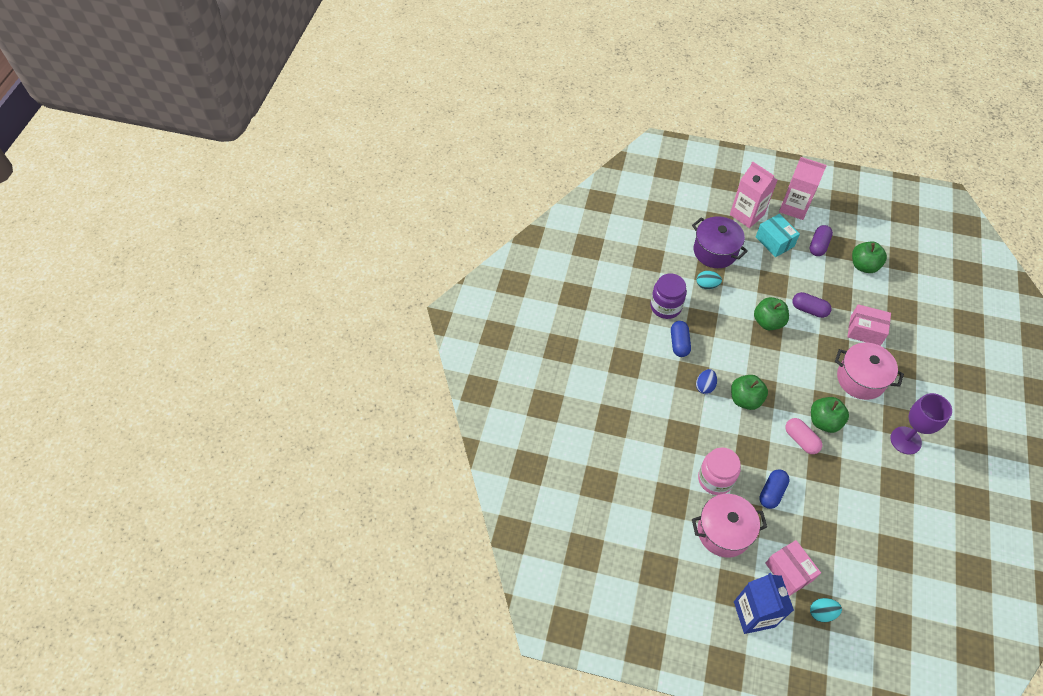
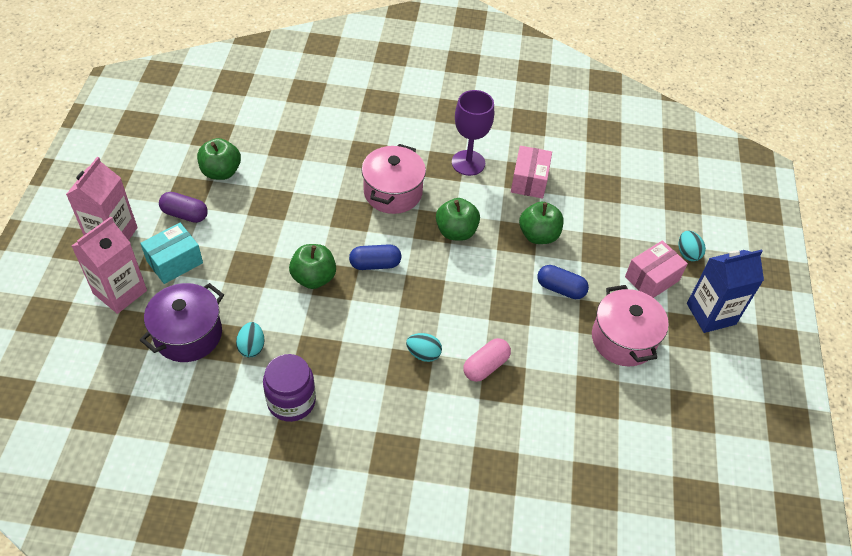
camera: 100 degrees left, 5 degrees down
(679, 343) = (356, 384): blue capsule -> blue capsule (375, 264)
(705, 386) = (423, 354): blue egg -> turquoise egg
(715, 479) = (556, 346): pink jar -> none
(745, 399) = (437, 309): green apple -> green apple (538, 235)
(800, 440) = (485, 256): pink capsule -> pink capsule (485, 366)
(809, 310) = (292, 233): purple capsule -> none
(865, 331) = (323, 181): pink box -> pink box (529, 181)

